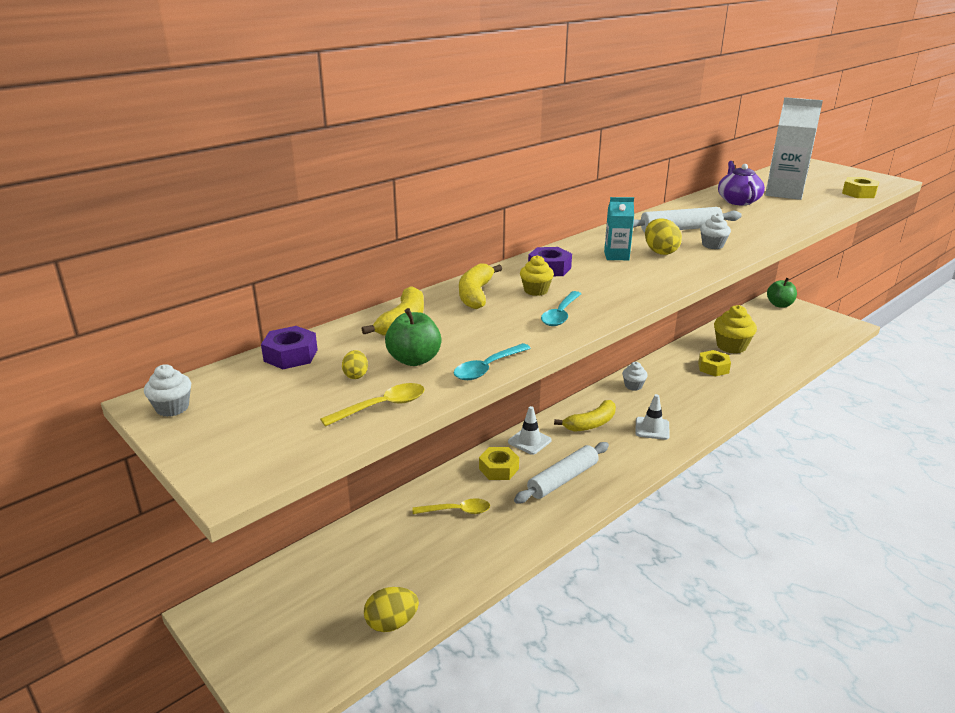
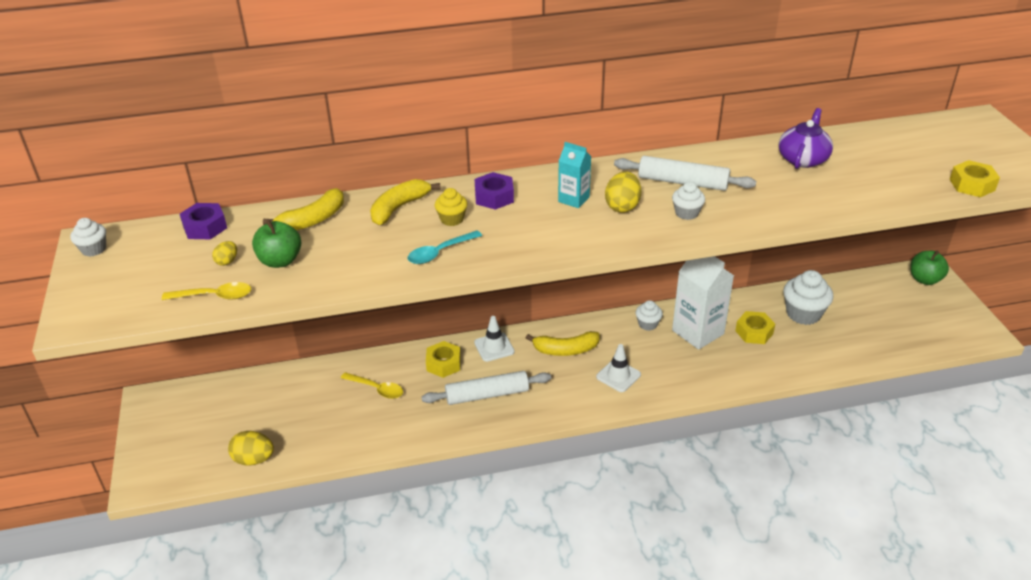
camera: 30 degrees right, 10 degrees up
(487, 368) = (321, 288): turquoise spoon -> none
(731, 346) = (803, 314): yellow cupcake -> white cupcake
(784, 193) = (876, 160): white carton -> white carton (698, 332)

